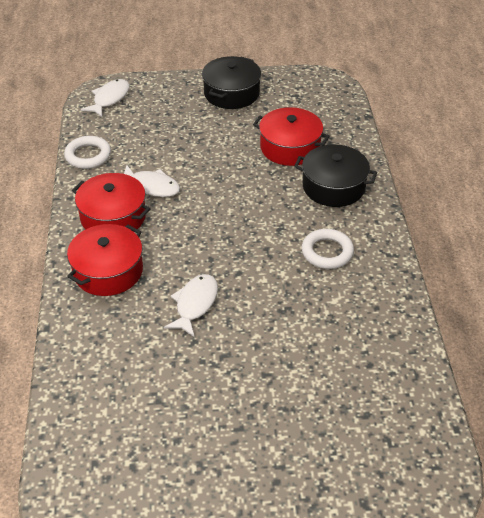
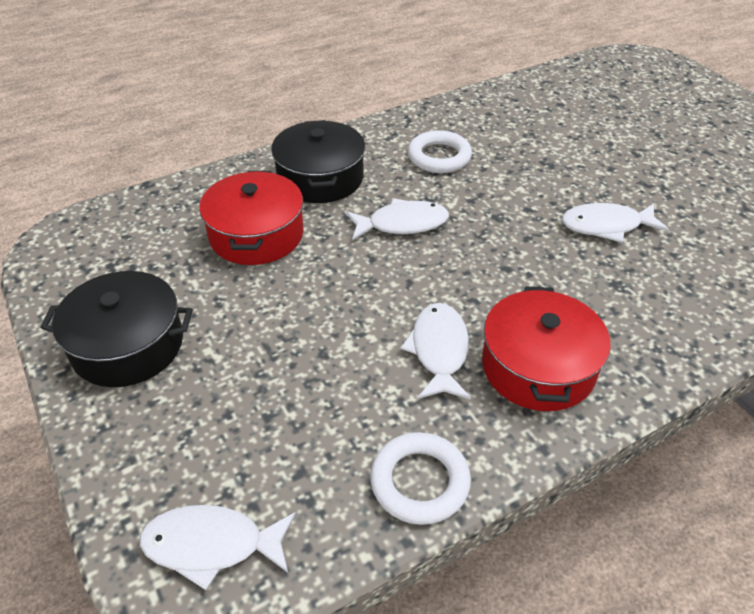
camera: 115 degrees left, 0 degrees up
(108, 271) = (637, 323): red pot -> none
(261, 208) = (402, 224): none -> white fish

